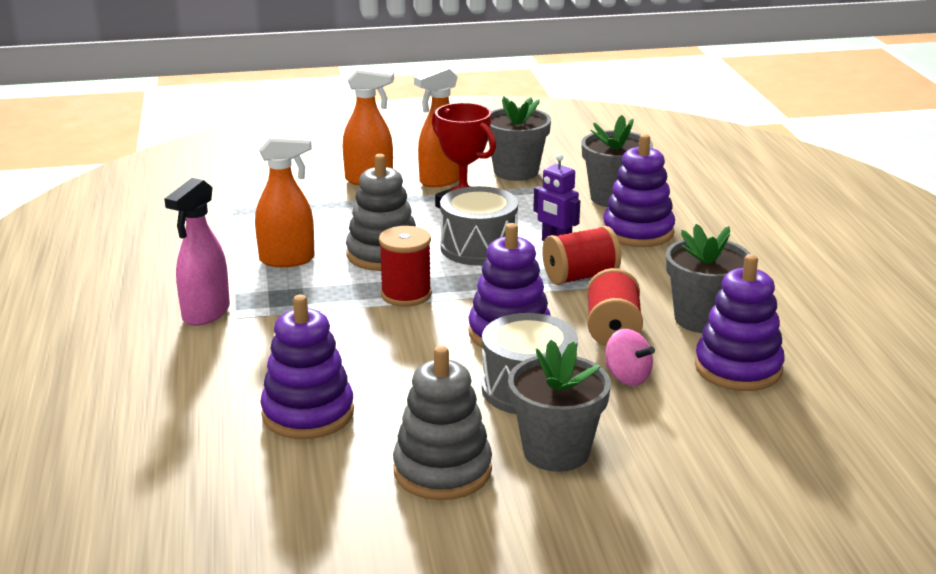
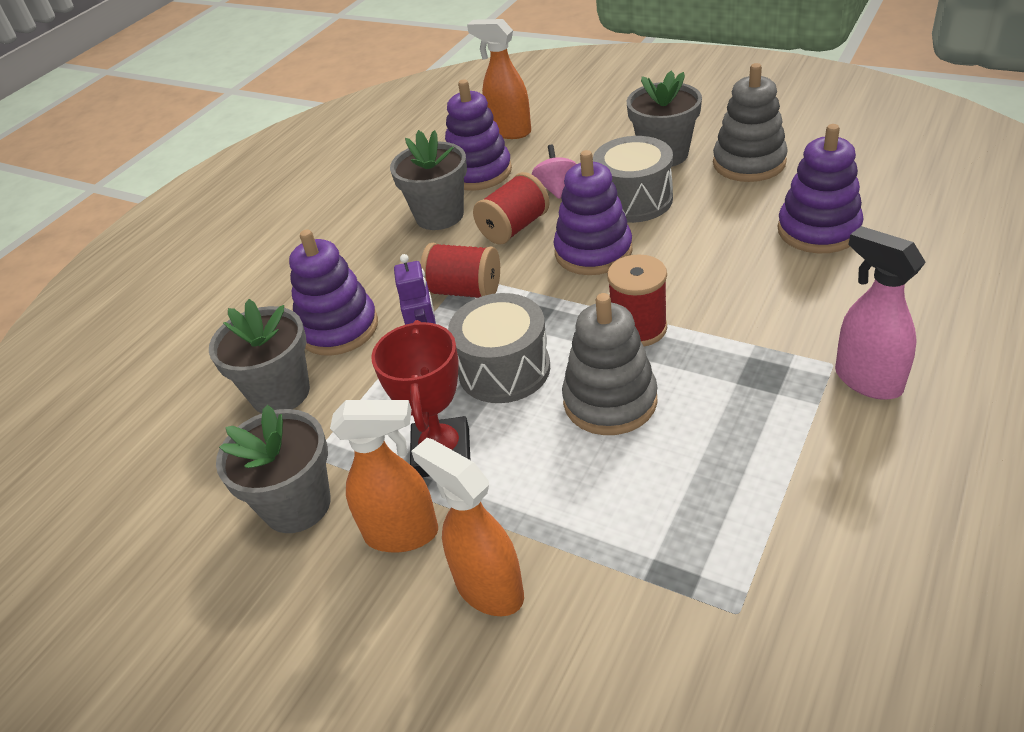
camera: 135 degrees left, 15 degrees up
(205, 314) = (867, 380): pink spray bottle -> pink spray bottle turned 105 degrees counterclockwise
(288, 260) = (725, 439): orange spray bottle -> orange spray bottle (509, 131)

